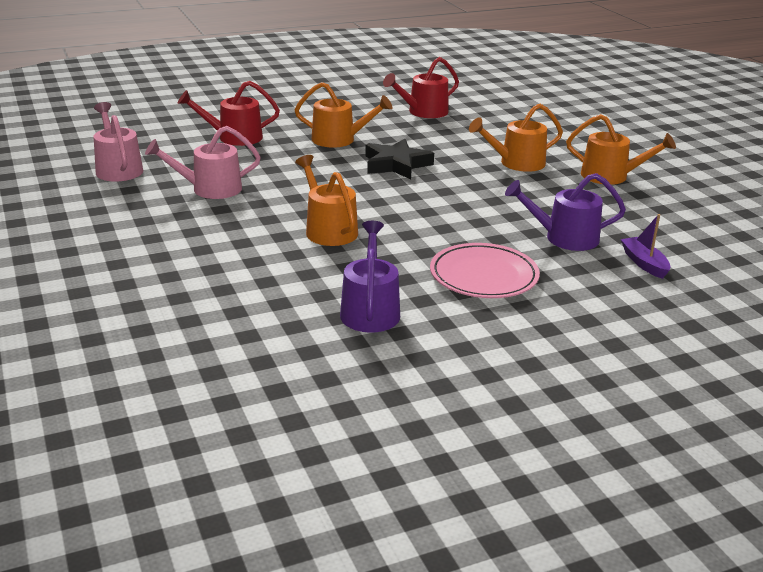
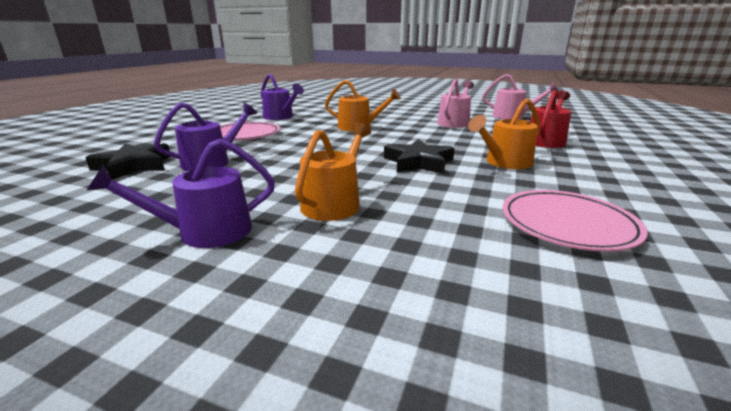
camera: 135 degrees right, 5 degrees down
(423, 112) = (567, 224): red watering can -> pink plate
(610, 176) = (205, 232): orange watering can -> purple watering can
(644, 263) = (133, 166): purple boat -> black star

